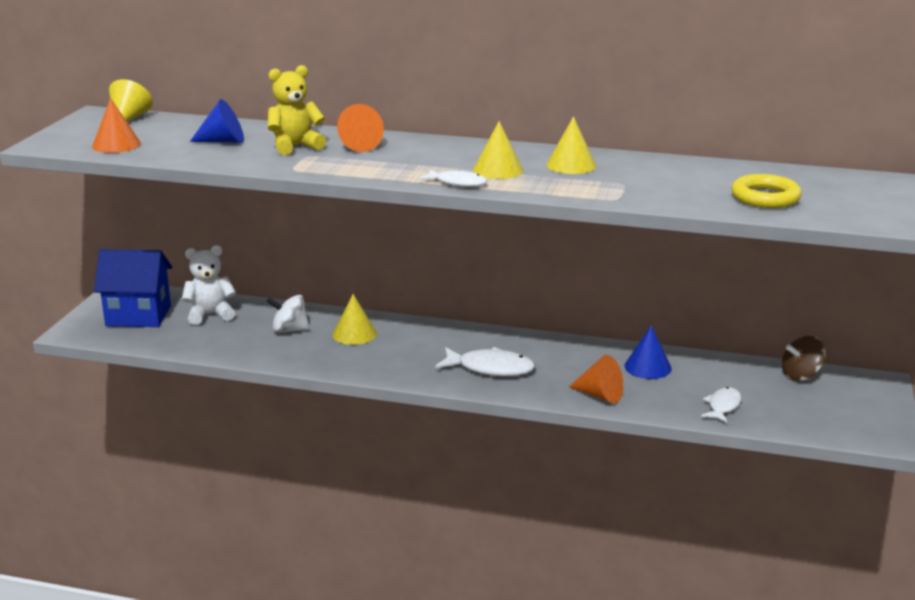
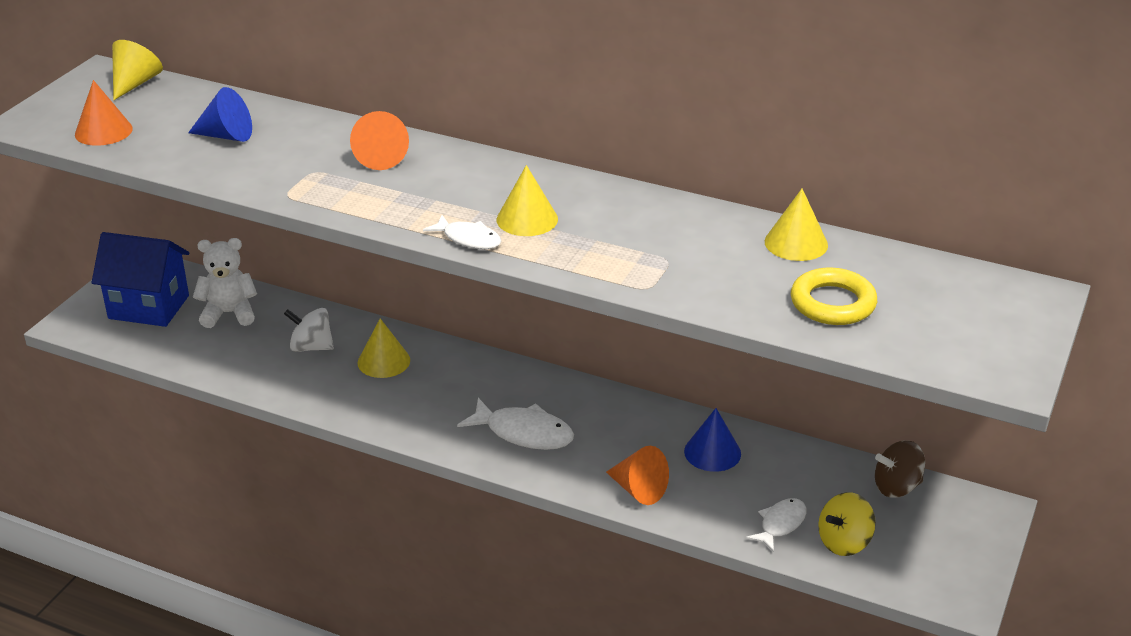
camera: 10 degrees right, 10 degrees up
(295, 146) = (305, 153): yellow teddy bear -> none
(571, 165) = (619, 218): yellow cone -> yellow cone (796, 243)
(778, 412) = (844, 542): none -> yellow spinning top

